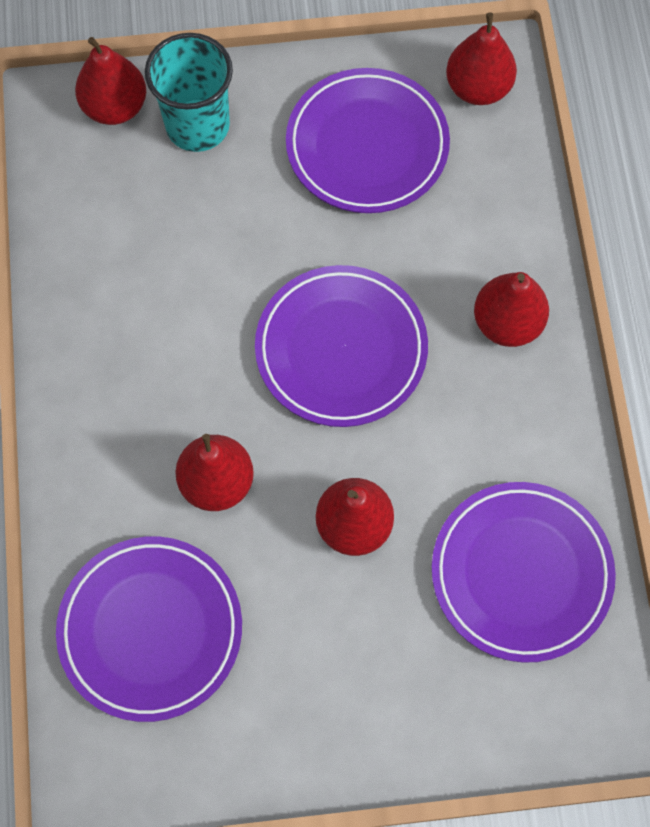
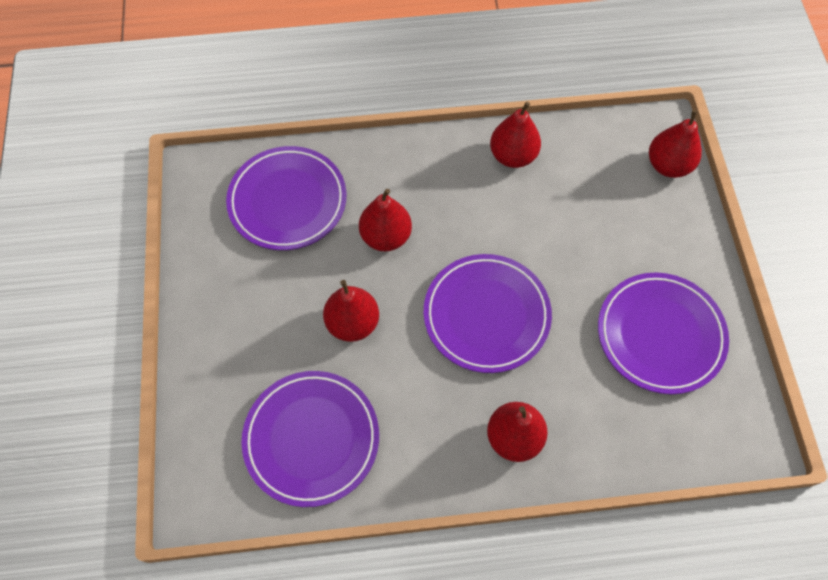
camera: 90 degrees right, 5 degrees down
(197, 125) = (660, 218): turquoise cup -> none
(478, 88) = (727, 422): red pear -> red pear (513, 156)

